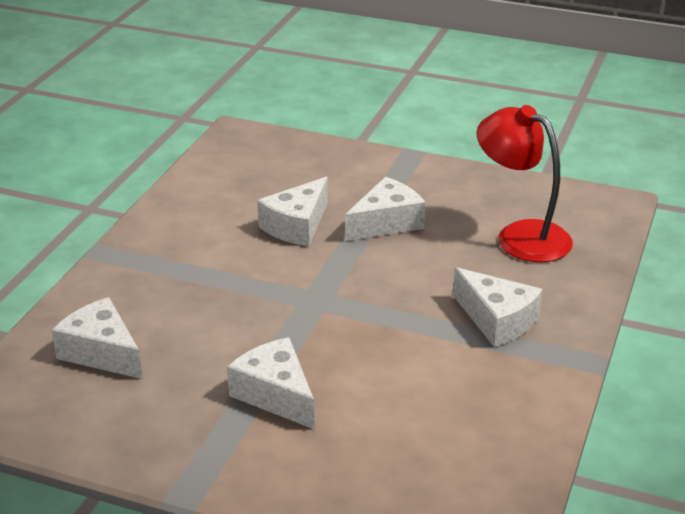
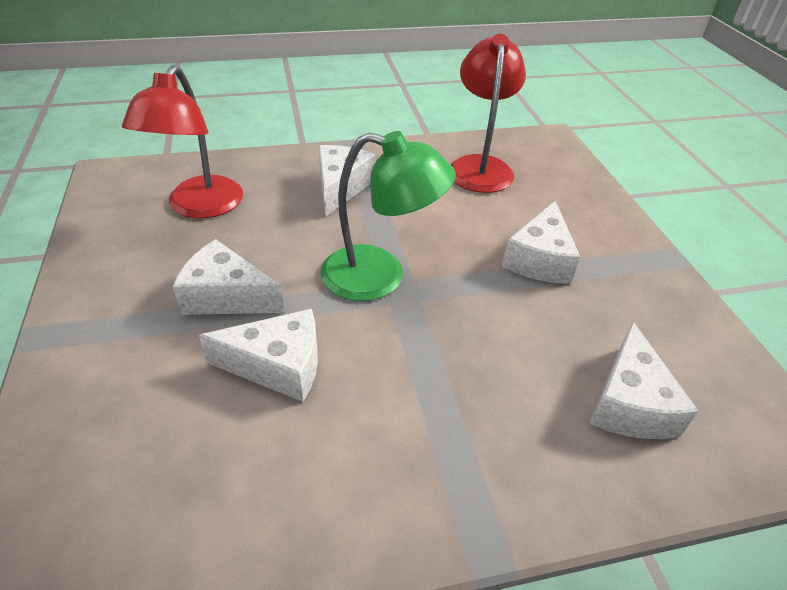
camera: 125 degrees left, 10 degrees up
(342, 295) = (380, 276): none -> green lamp
(466, 439) = (480, 166): none -> red lamp

